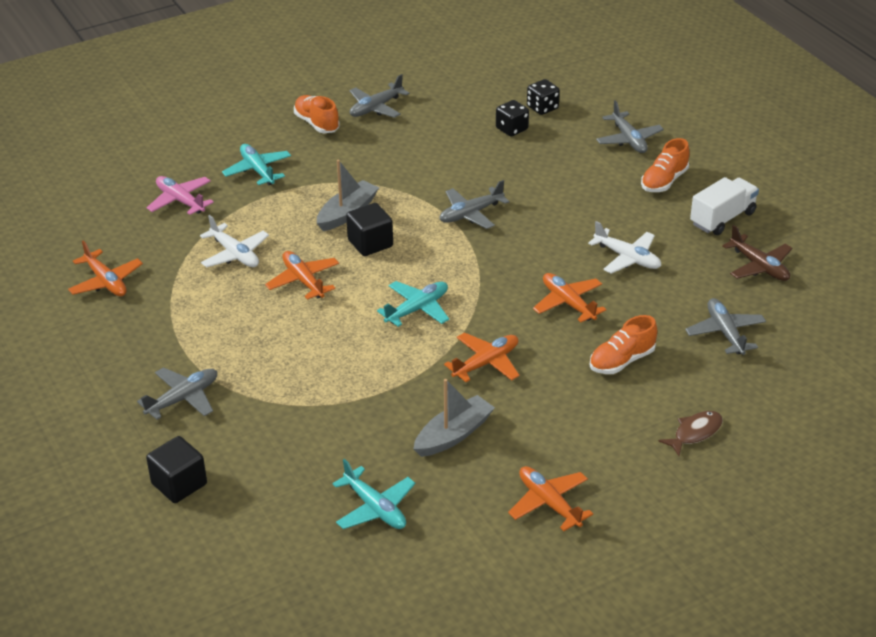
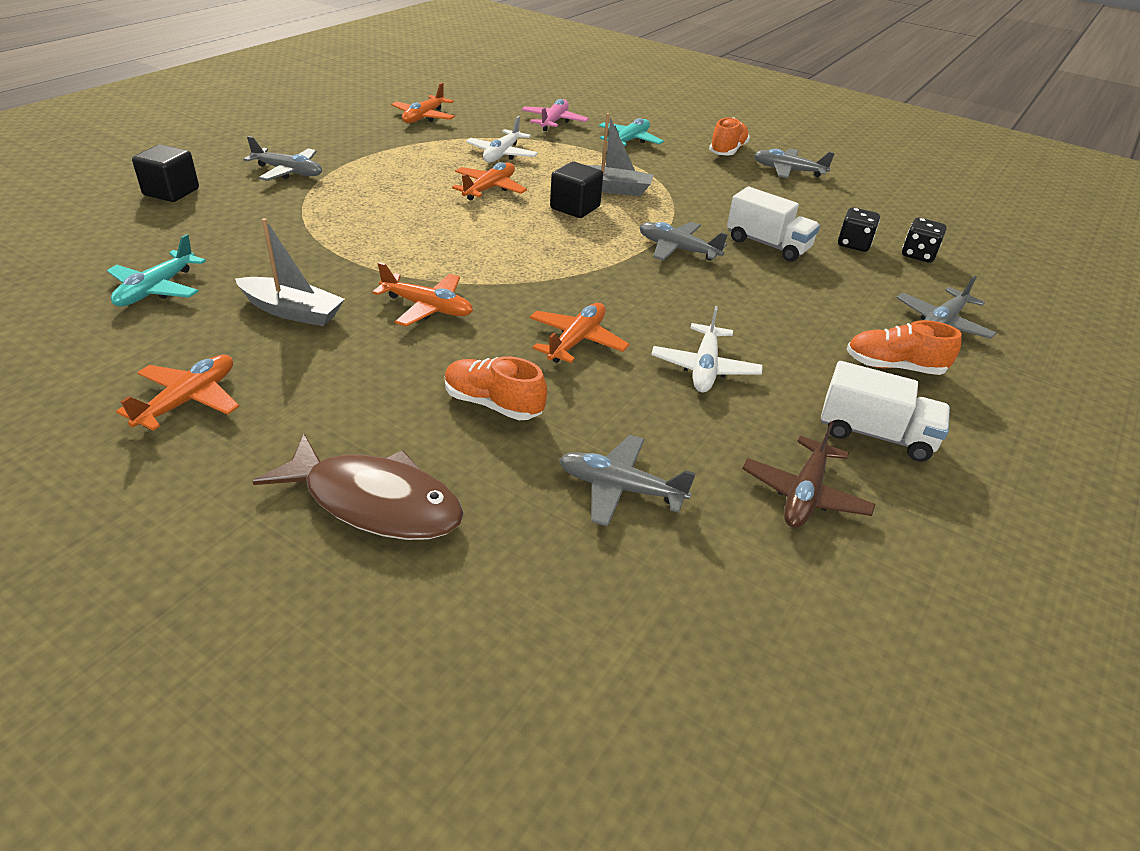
camera: 60 degrees right, 0 degrees up
(417, 309) = (491, 251): turquoise plane -> none
(489, 168) = (767, 245): none -> white truck
(695, 433) = (375, 502): brown fish -> brown fish, size x1.85
(725, 332) = (620, 488): grey plane -> grey plane turned 120 degrees counterclockwise

